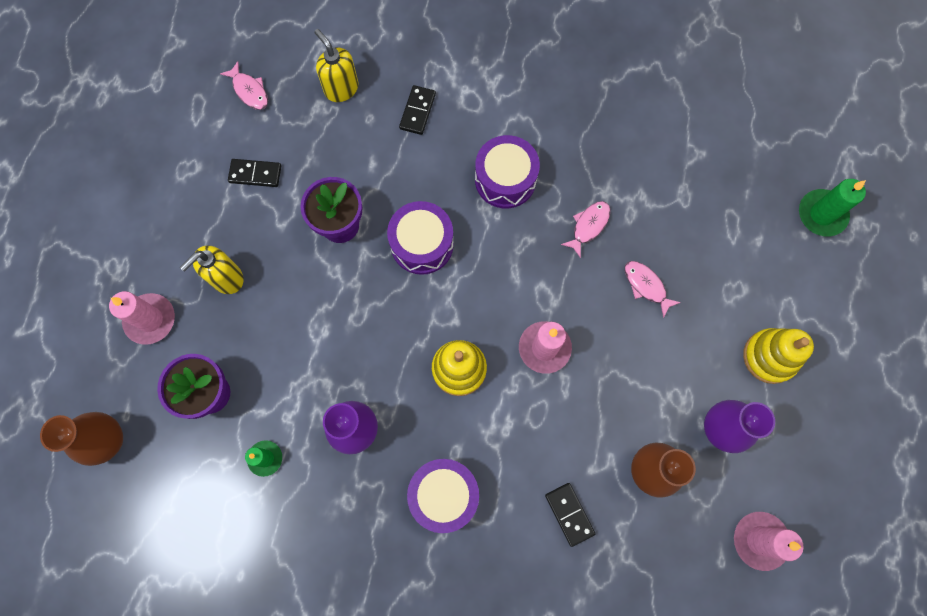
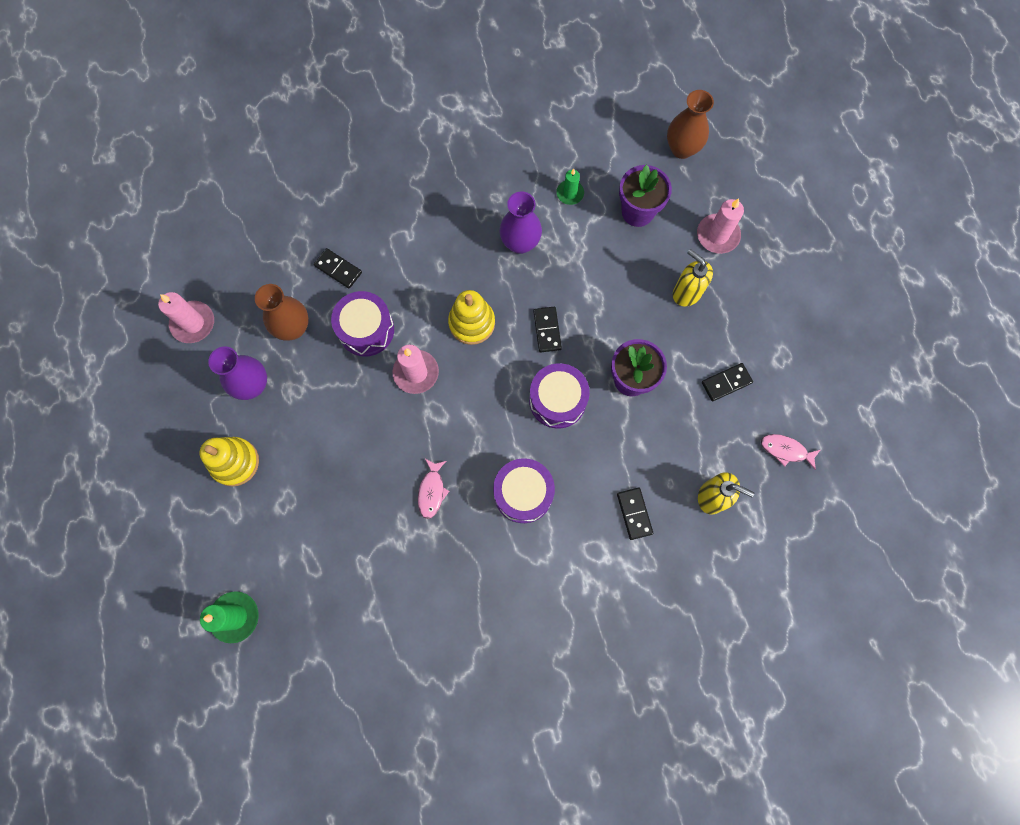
camera: 150 degrees right, 0 degrees up
(226, 278) = (686, 293): yellow soap dispenser -> yellow soap dispenser turned 60 degrees counterclockwise
(388, 318) = (547, 330): none -> black domino
(444, 495) = (433, 235): purple drum -> purple drum (366, 329)
(646, 286) = (359, 466): pink fish -> none

